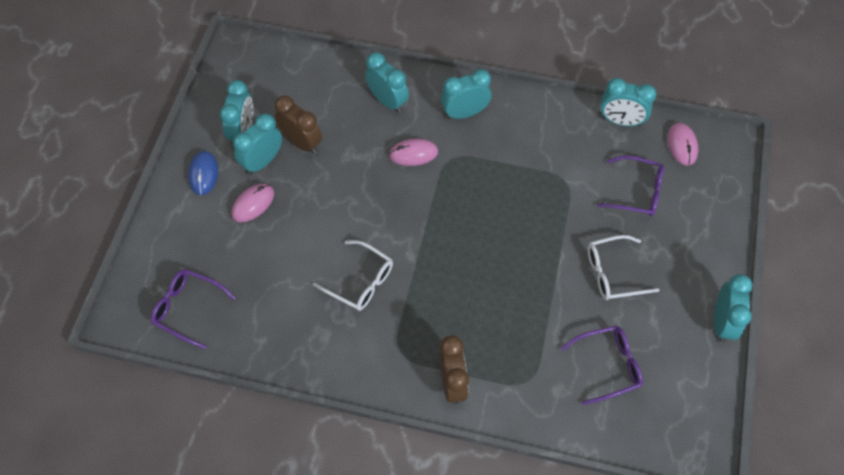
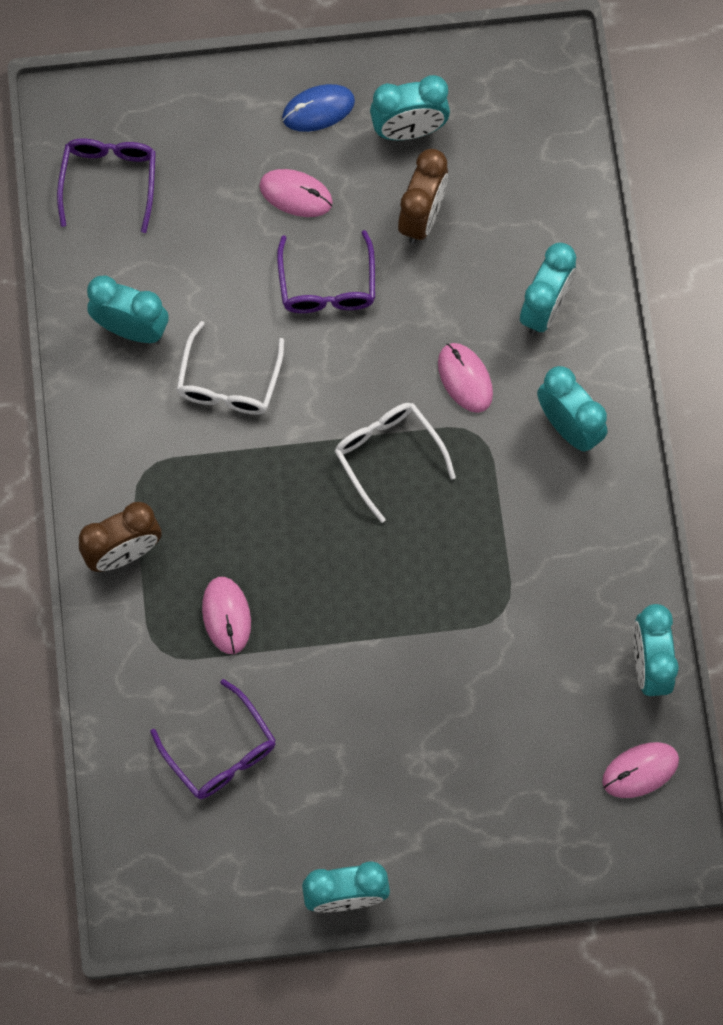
camera: 70 degrees right, 10 degrees up
(262, 161) = (369, 178): turquoise clock -> turquoise clock (131, 329)
(517, 333) = (226, 616): none -> pink mouse
(613, 273) = (370, 722): white glasses -> white glasses (388, 456)
(636, 192) = (524, 721): purple glasses -> purple glasses (327, 284)

